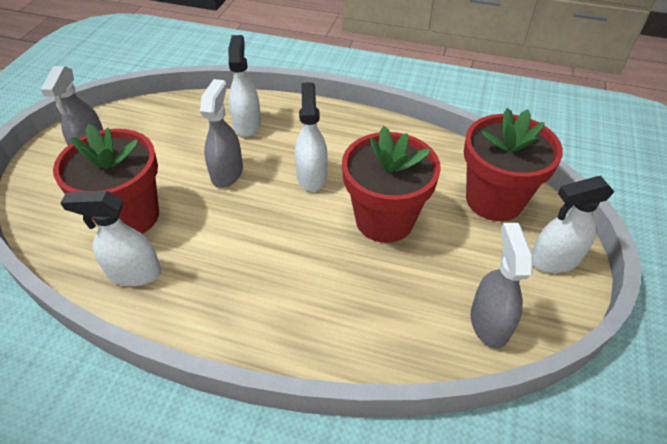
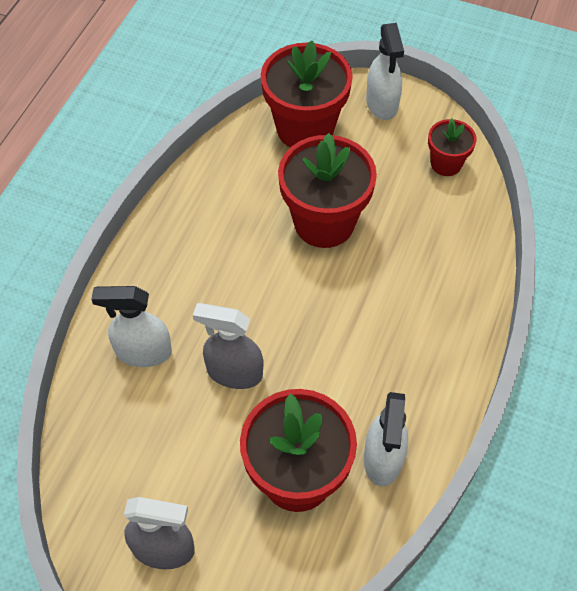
camera: 85 degrees left, 10 degrees up
(311, 176) = (251, 283): white spray bottle -> none
(489, 322) = (446, 164): grey spray bottle -> red flower pot

